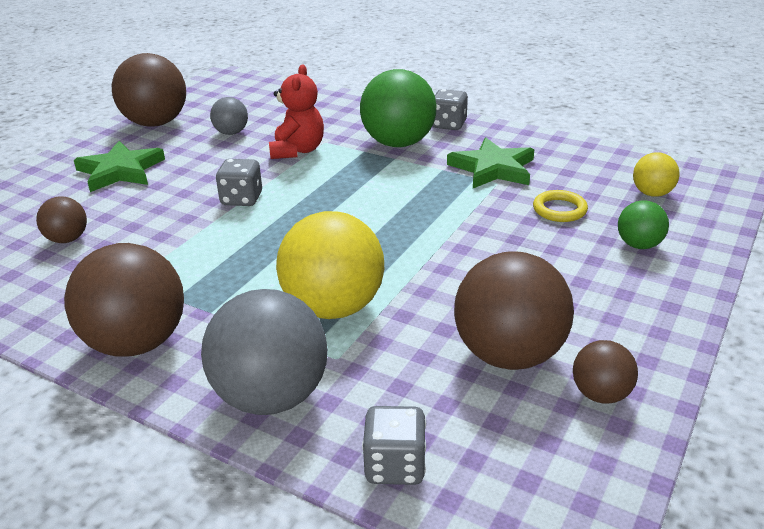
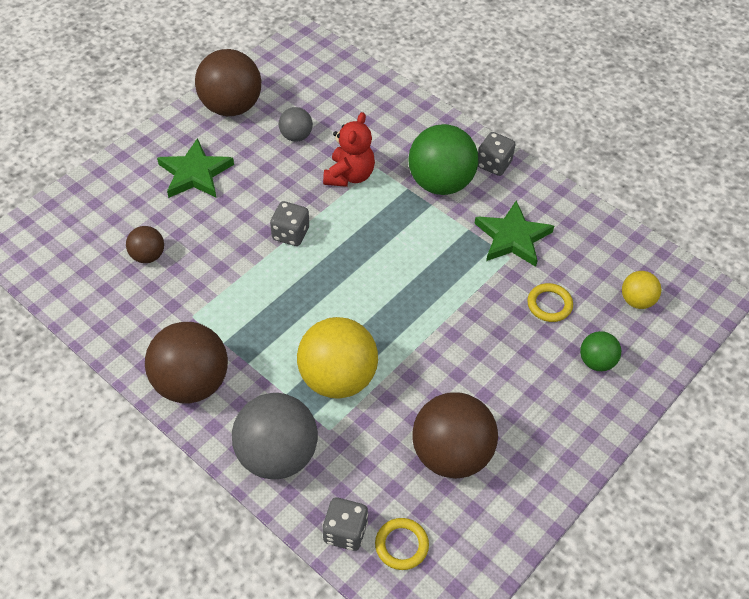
camera: 10 degrees right, 20 degrees up
(483, 466) = (401, 545): none -> yellow ring
(600, 394) = (502, 505): brown ball -> none

